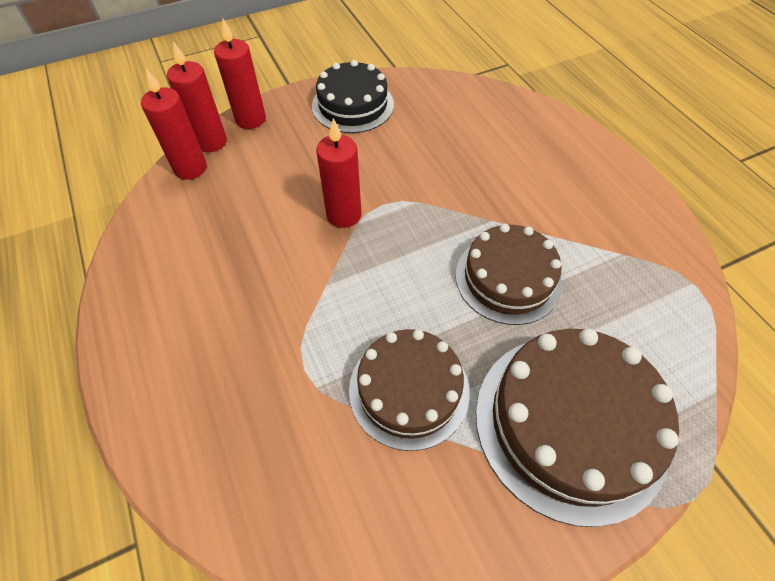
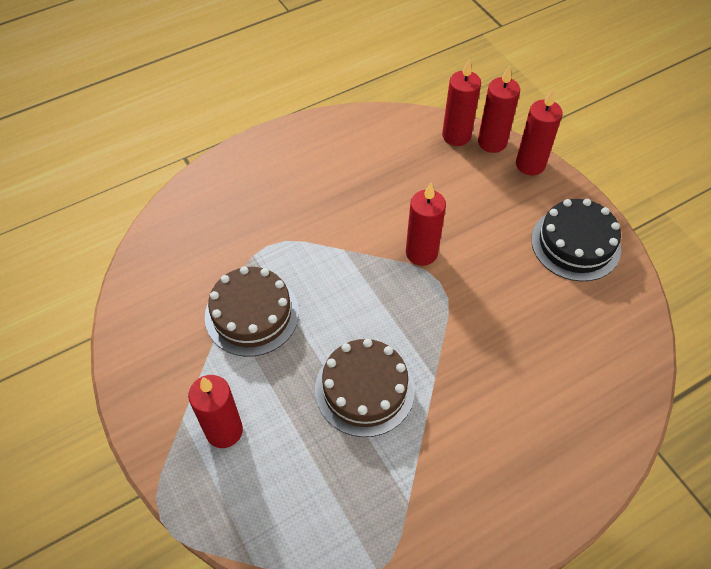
camera: 85 degrees right, 0 degrees up
(570, 423) = (224, 431): brown cake -> red candle

